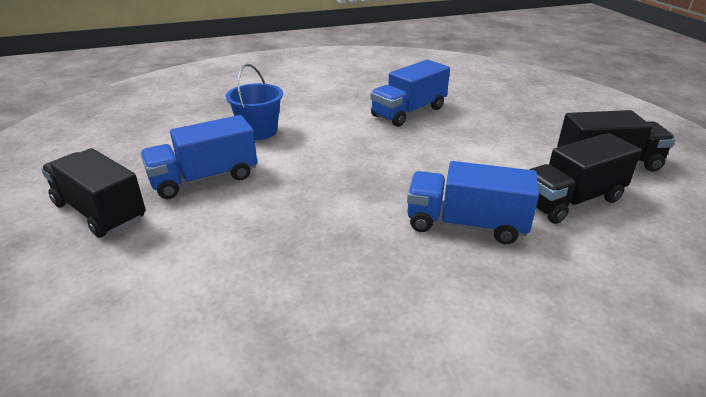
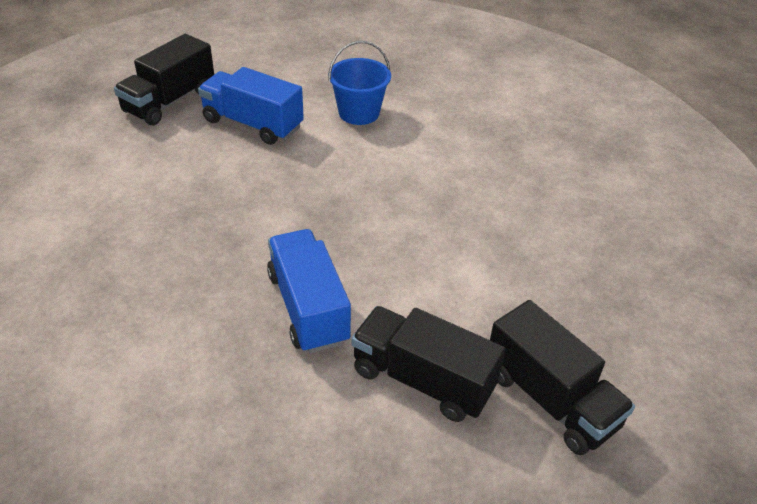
camera: 55 degrees right, 10 degrees up
(100, 212) = (169, 101): black truck -> black truck turned 150 degrees counterclockwise
(409, 112) = (508, 191): blue truck -> none

